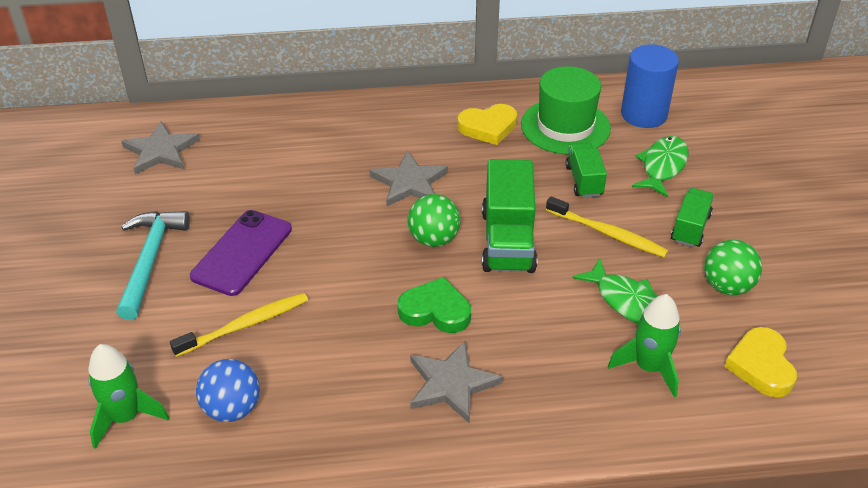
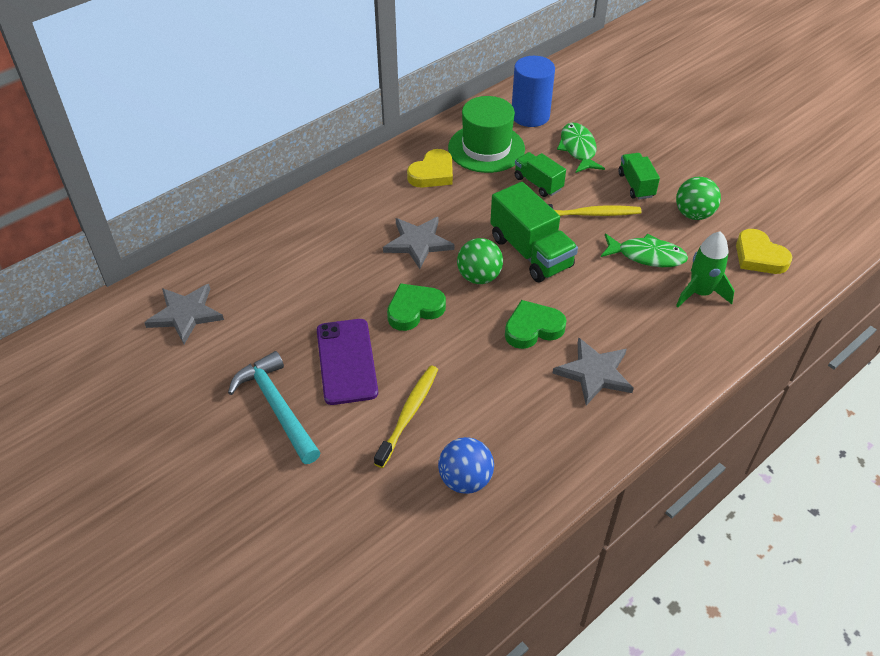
camera: 35 degrees left, 5 degrees up
(126, 417) = (392, 534): green rocket -> none
(345, 238) = (414, 309): none -> green heart

